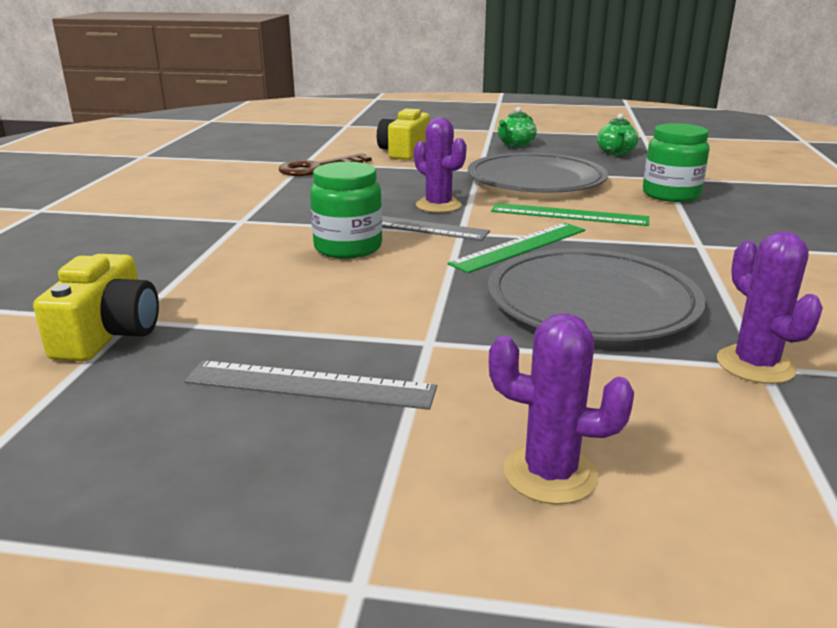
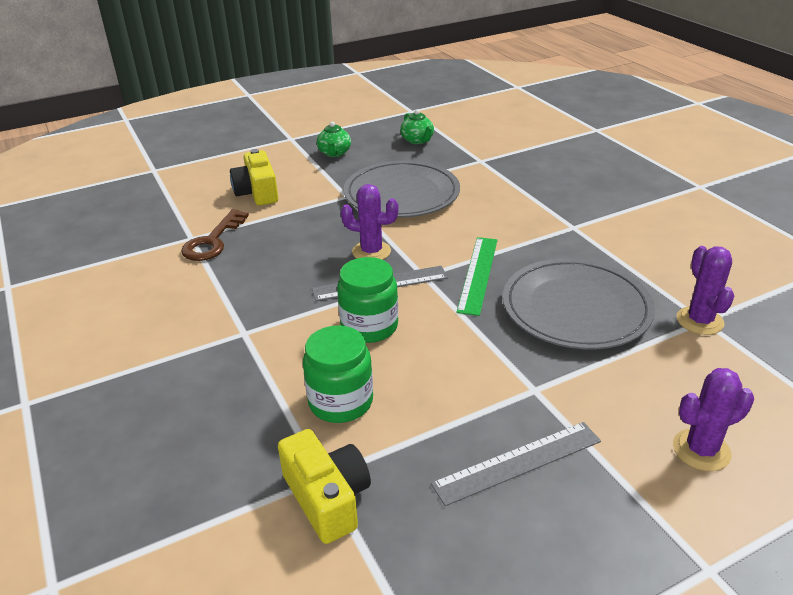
camera: 35 degrees left, 10 degrees up
(569, 215) = (468, 226): green ruler -> none
(671, 194) = (504, 179): green jar -> green jar (340, 402)
(755, 365) = (699, 321): purple cactus -> purple cactus turned 45 degrees clockwise

